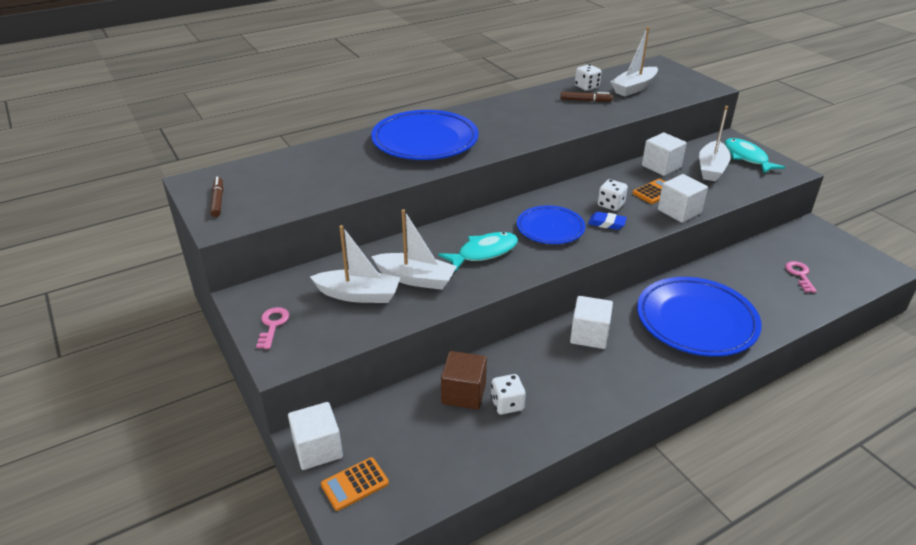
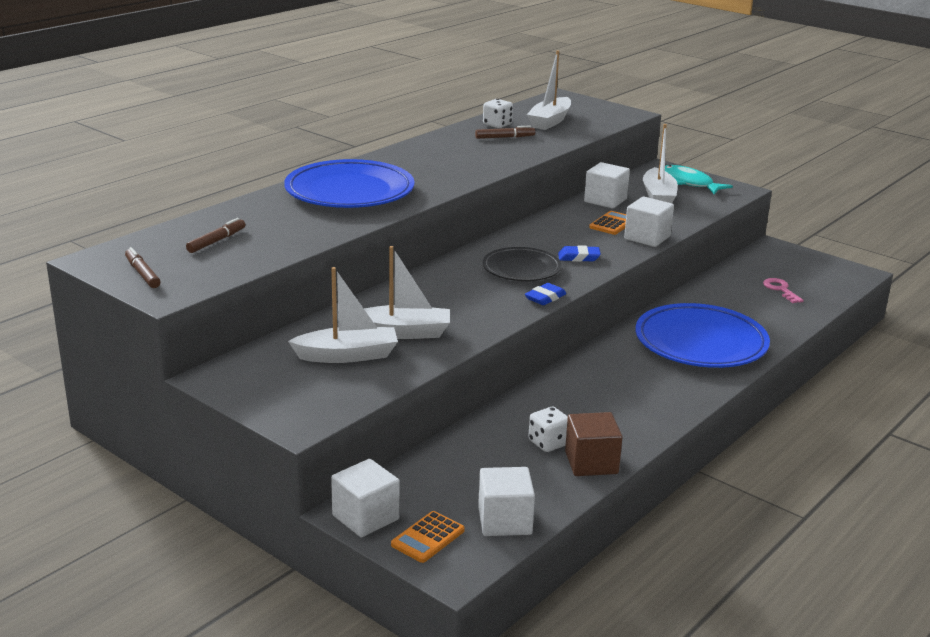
camera: 20 degrees left, 10 degrees down
(273, 325) = (267, 396): pink key -> none
(293, 176) = (216, 241): none -> brown marker
(463, 393) = (496, 442): brown cube -> brown cube (591, 463)
(484, 252) = (463, 299): turquoise fish -> none
(550, 228) = (521, 269): blue plate -> black plate
(554, 262) = (545, 298): none -> blue eraser
(589, 335) = (599, 371): white cube -> white cube (504, 521)
(611, 205) = (573, 240): white dice -> none

